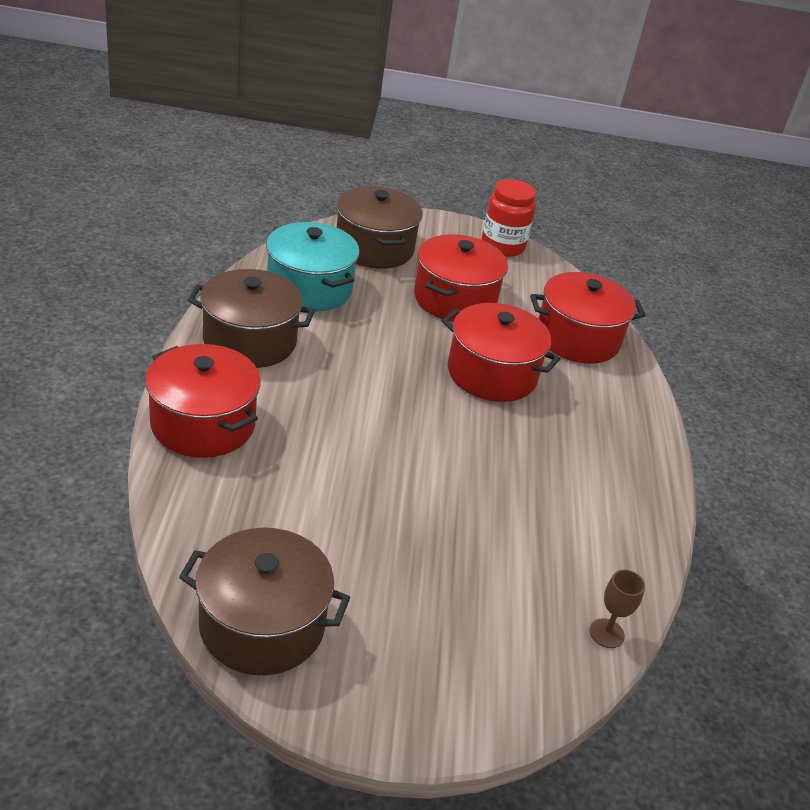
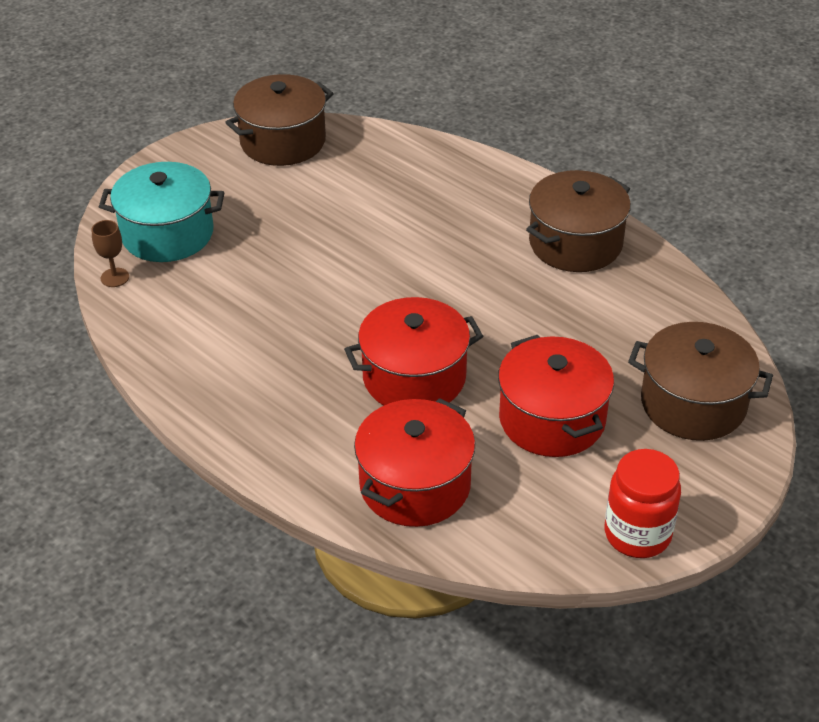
camera: 135 degrees right, 5 degrees up
(203, 424) = (485, 181): red pot -> none
(309, 288) = (638, 315): turquoise pot -> turquoise pot (167, 234)

